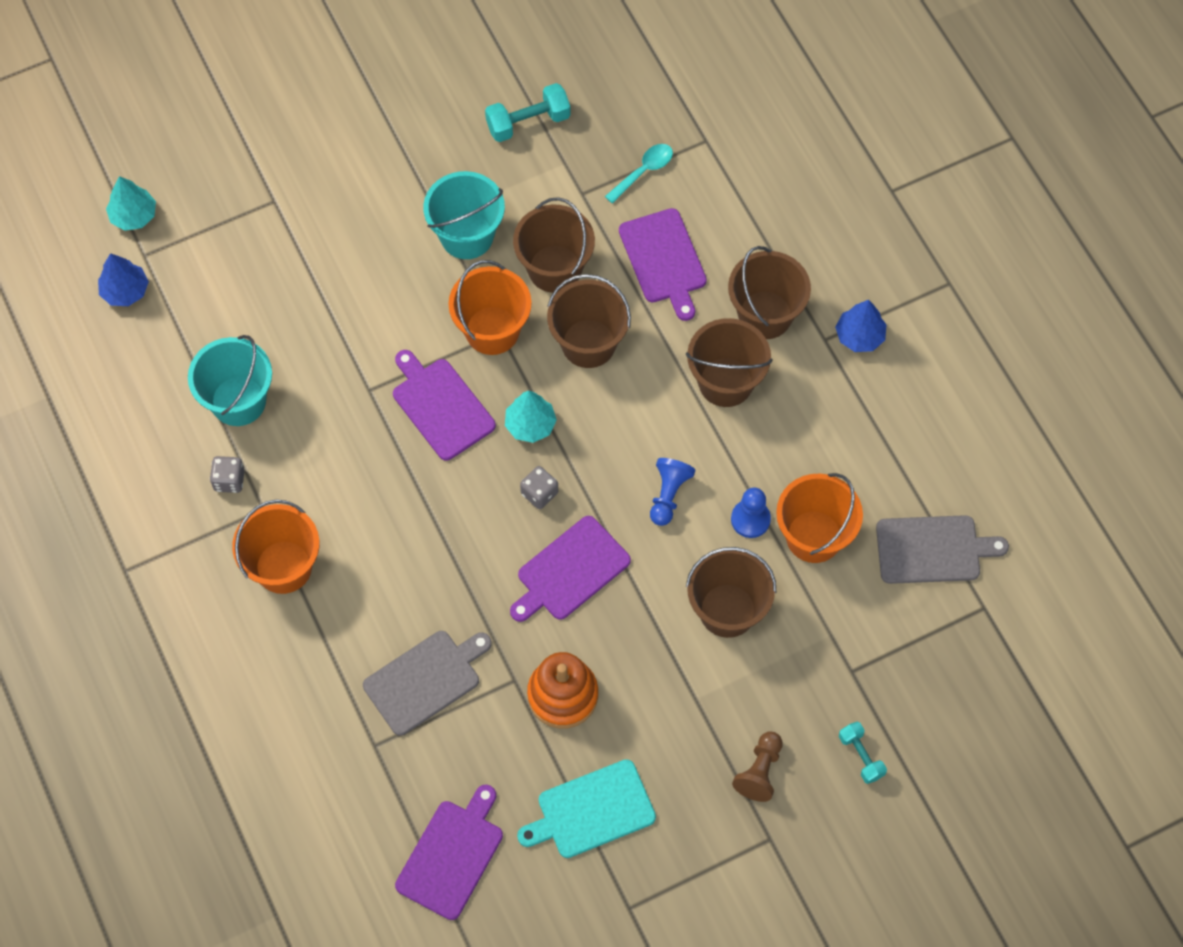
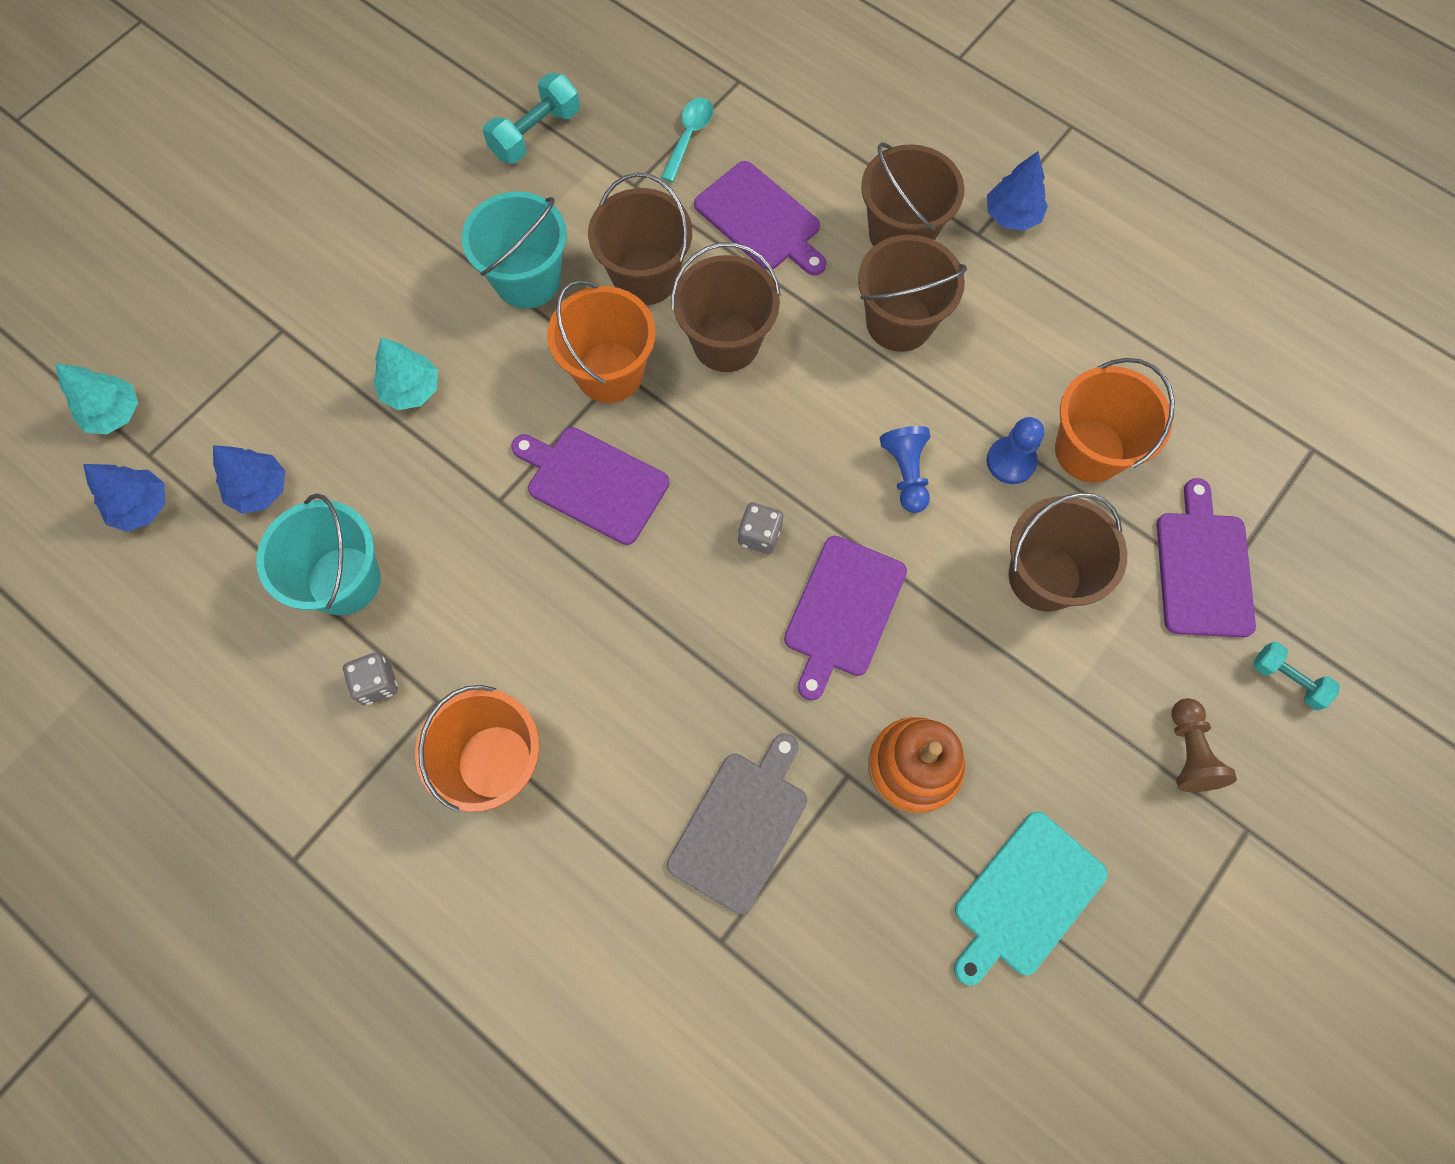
camera: 25 degrees left, 5 degrees up
(209, 312) = (260, 489): none -> blue tree
(451, 855) = (889, 1042): purple cutting board -> purple cutting board (1203, 568)
(530, 425) = (708, 460): turquoise tree -> turquoise tree (411, 389)
(932, 549) = (1221, 409): grey cutting board -> none

